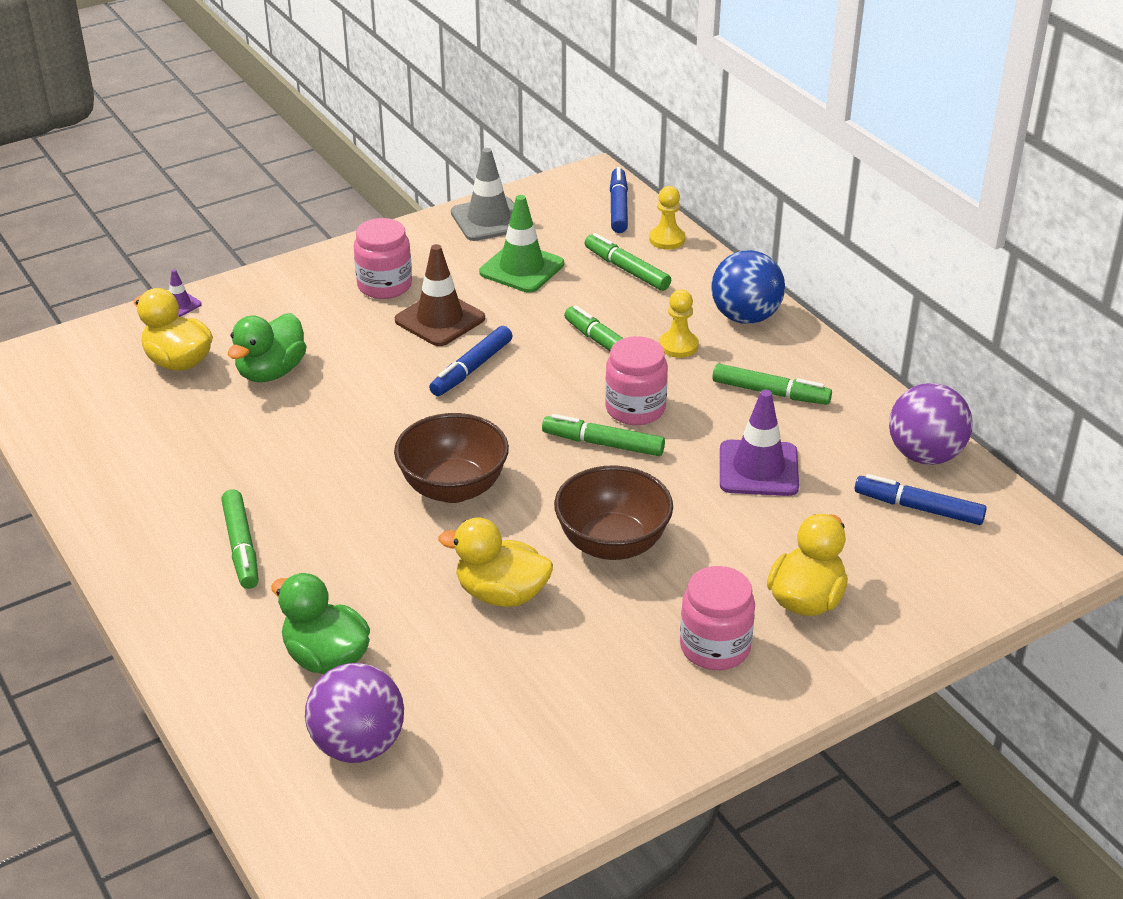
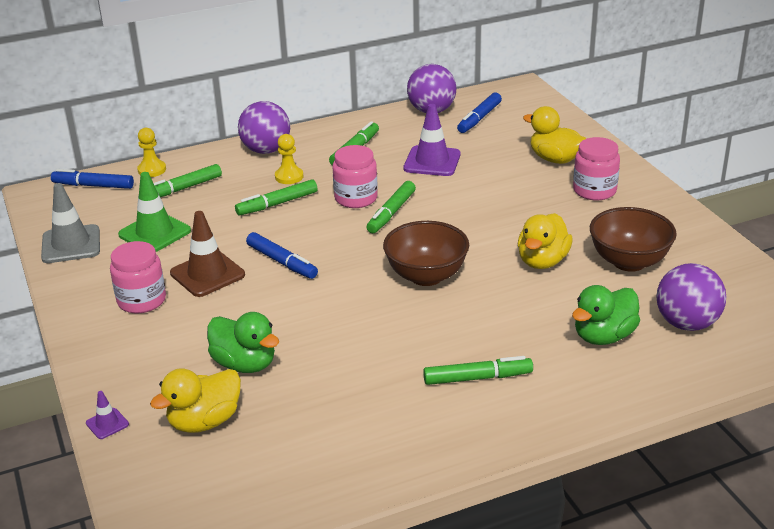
camera: 80 degrees left, 5 degrees down
(612, 544) = (497, 217): brown bowl -> brown bowl (629, 262)
(745, 317) = (266, 150): blue ball -> purple ball

